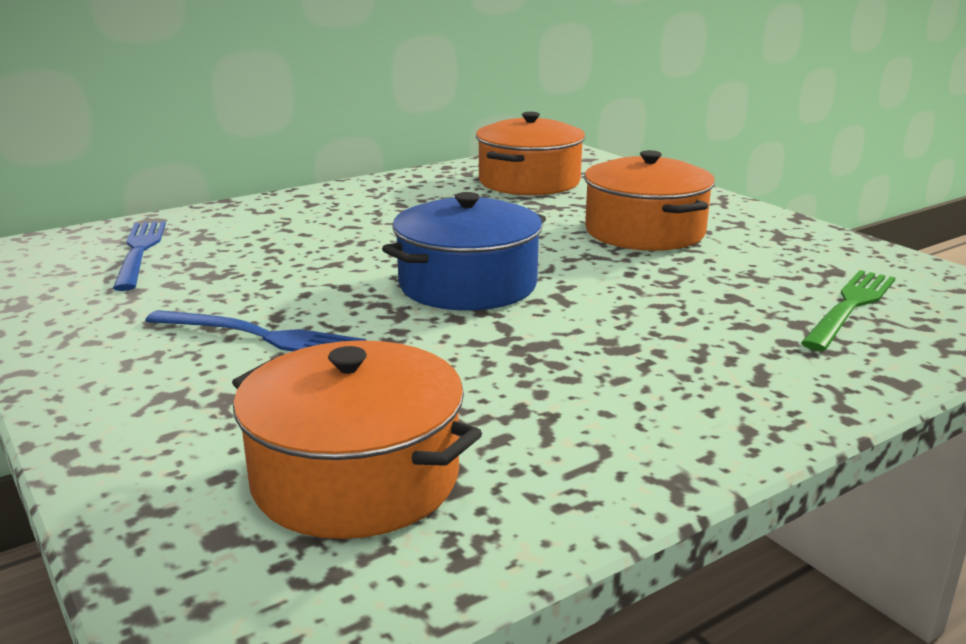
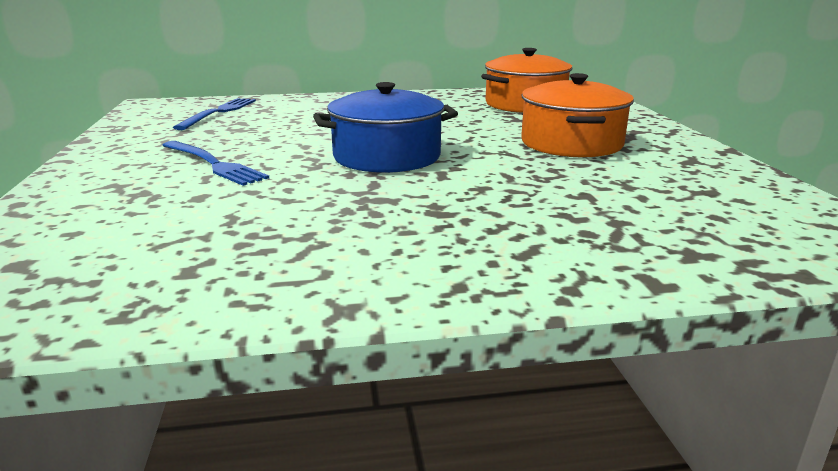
camera: 25 degrees right, 0 degrees up
(355, 478) = (139, 251): orange pot -> none
(850, 307) = (687, 219): green fork -> none

